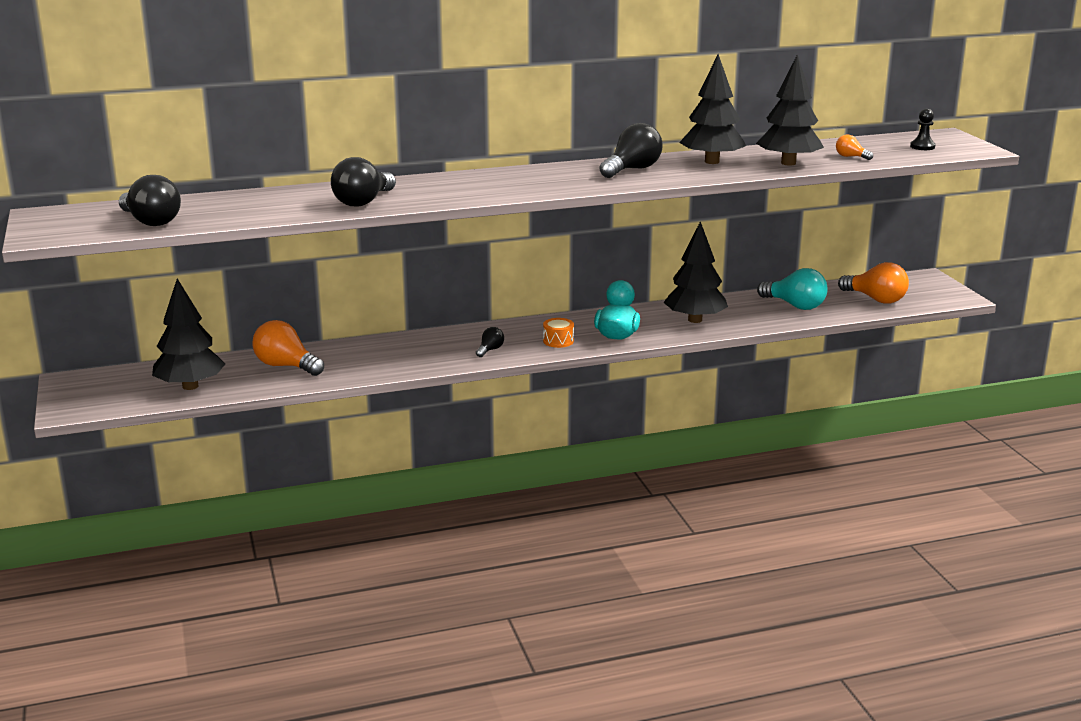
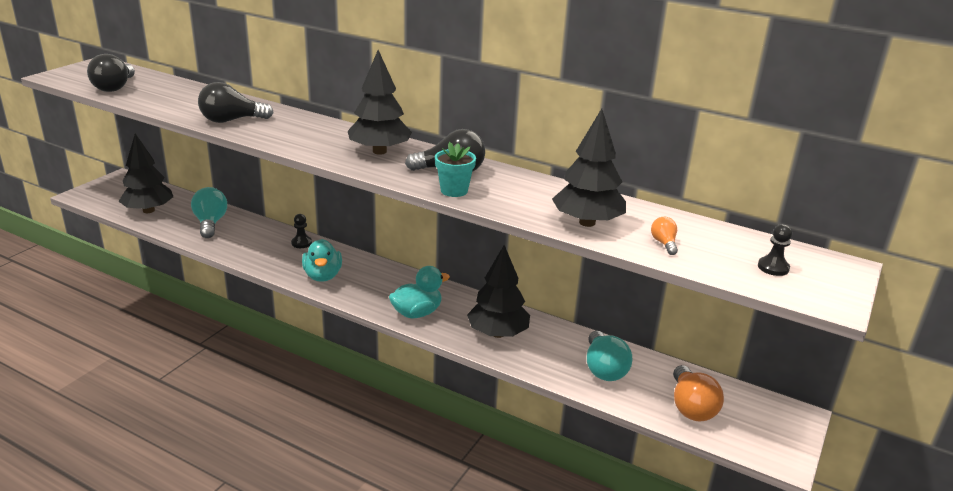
camera: 45 degrees right, 5 degrees up
(286, 366) = (210, 223): orange light bulb -> turquoise light bulb
(411, 340) = (301, 243): none -> black pawn
(490, 350) = (323, 276): black light bulb -> turquoise duck
(558, 341) = (373, 294): orange drum -> none
(670, 178) = (454, 191): none -> turquoise flower pot
(711, 162) = (529, 192): black tree -> black tree (379, 151)

